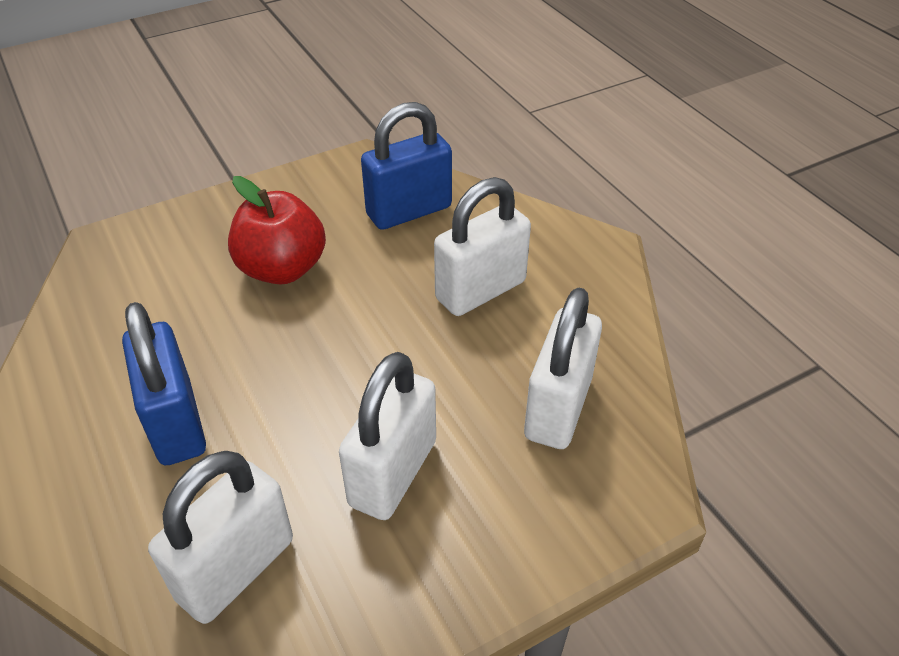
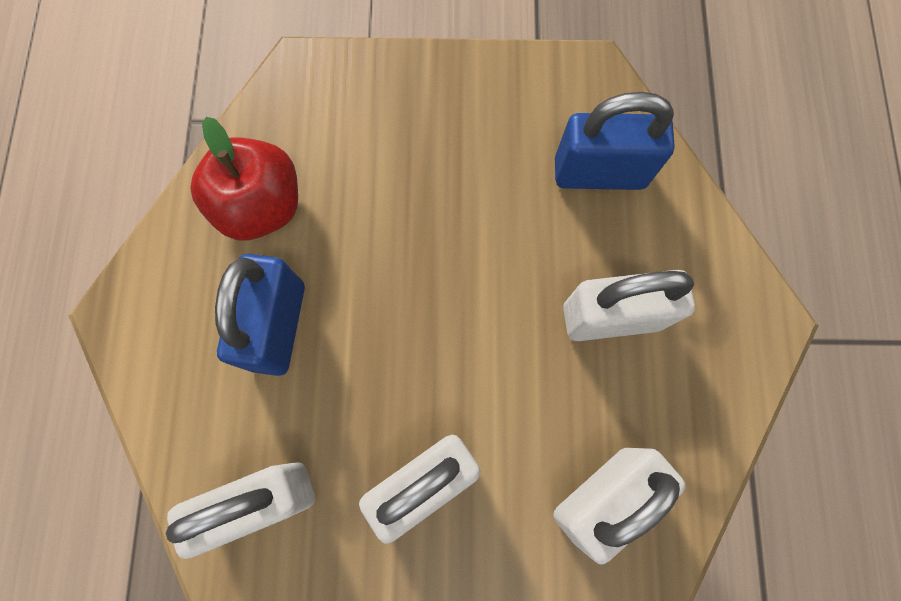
camera: 30 degrees right, 30 degrees up
(282, 269) = (442, 190): red apple -> red apple (261, 206)

